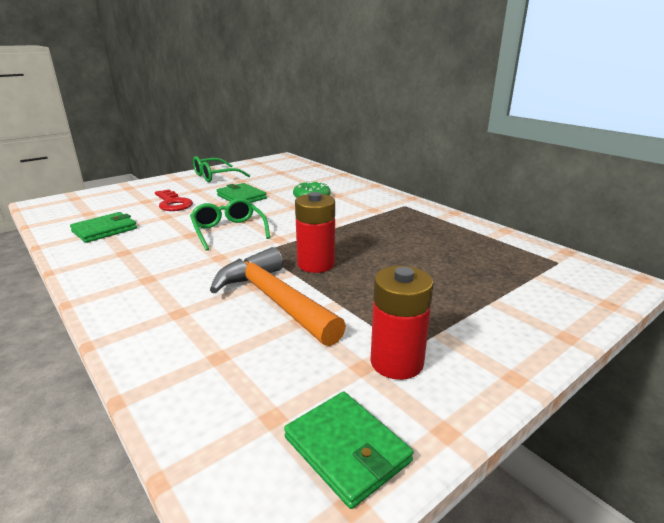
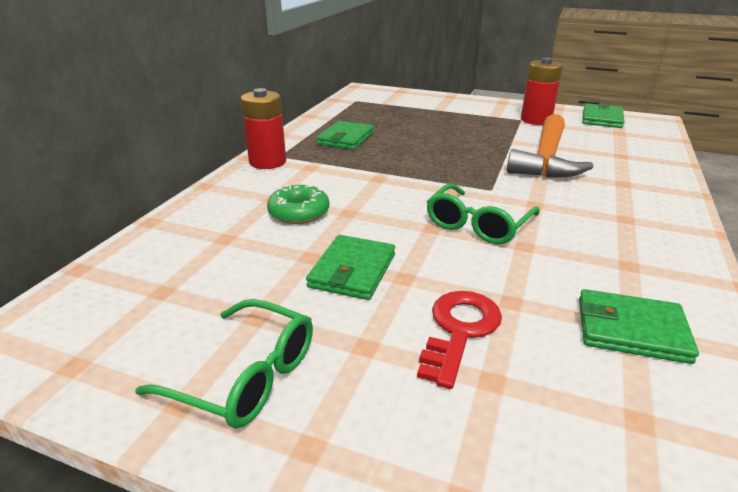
camera: 120 degrees left, 5 degrees up
(316, 264) = (474, 161): red battery -> red battery (267, 162)
(423, 230) = (346, 138): none -> green wallet

